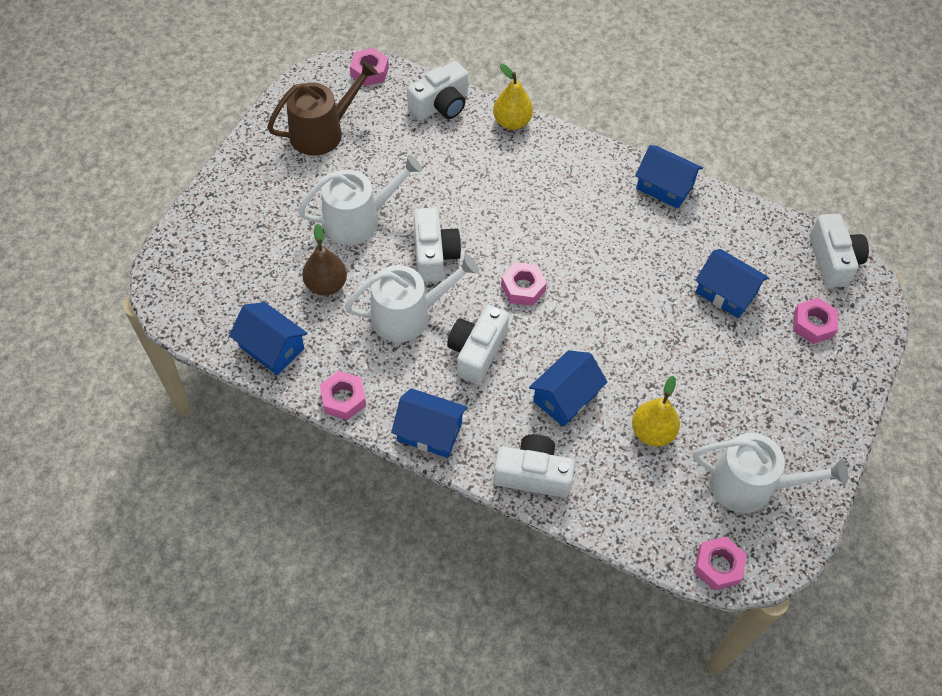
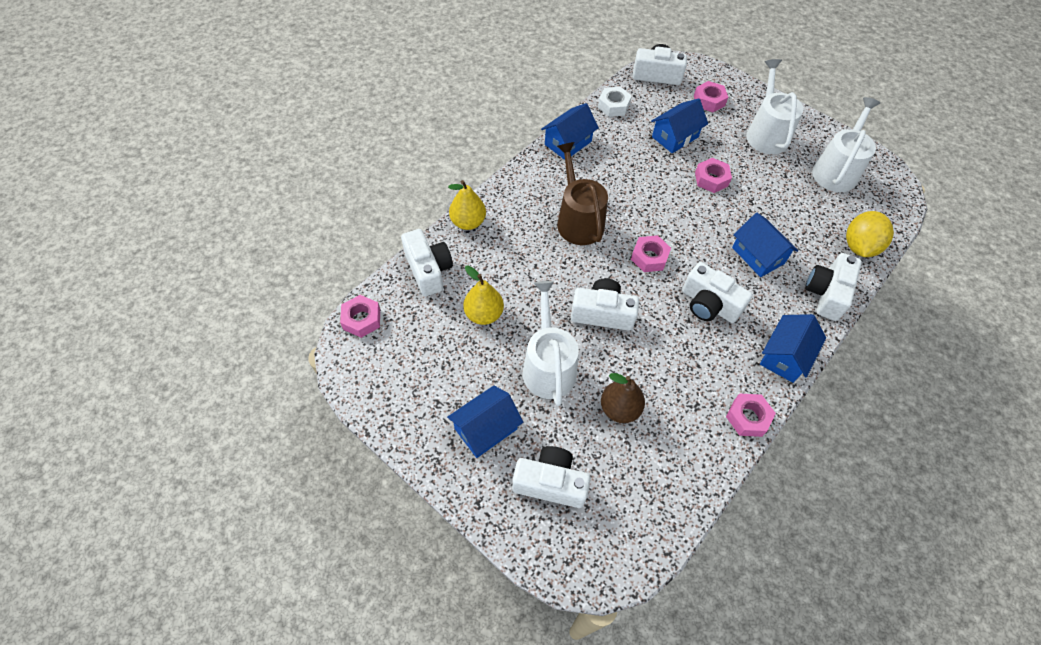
camera: 75 degrees left, 0 degrees up
(238, 242) = (550, 483): none -> white camera
(272, 348) = (685, 471): blue house -> blue house (486, 429)
(322, 132) = (427, 377): brown watering can -> brown watering can (578, 220)
(408, 315) = (664, 347): white watering can -> white watering can (766, 133)
(622, 513) = (859, 246): none -> yellow lemon
(652, 432) = (792, 211): yellow pear -> yellow pear (484, 314)
(718, 566) = (898, 205): pink nut -> pink nut (711, 179)
(750, 222) = (613, 106): none -> white nut

